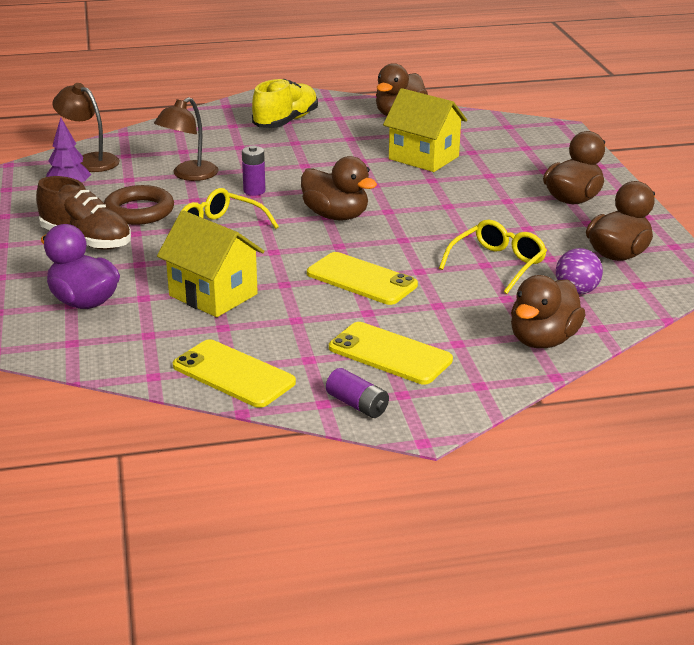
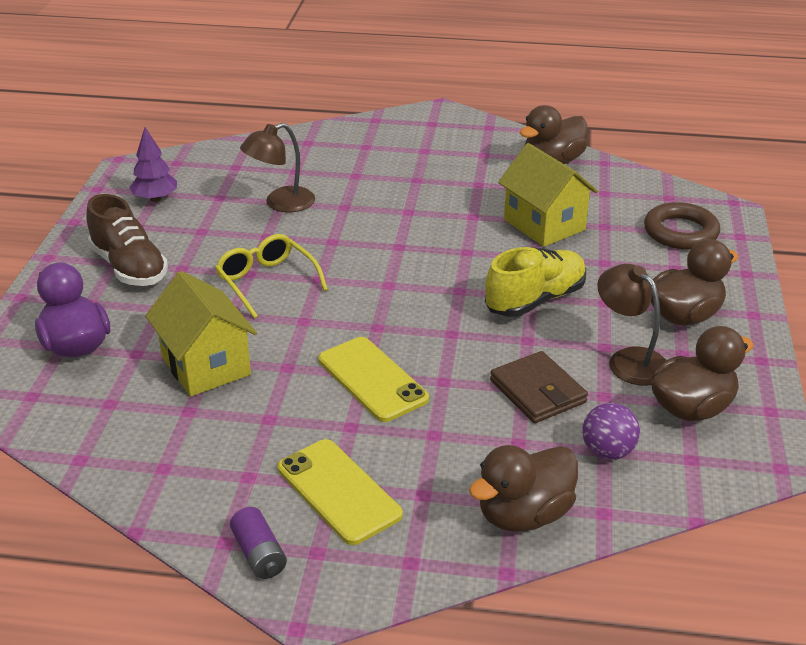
camera: 20 degrees right, 5 degrees up
(89, 161) = (196, 168): brown lamp -> brown lamp (629, 360)
(139, 211) = (203, 241): brown ring -> brown ring (680, 232)
(233, 374) = (158, 478): yellow phone -> none
(254, 191) = (334, 236): purple battery -> none
(285, 121) = (424, 150): yellow shoe -> yellow shoe (535, 300)
(336, 216) = (399, 286): brown duck -> none
(497, 264) = (537, 391): yellow glasses -> brown wallet

